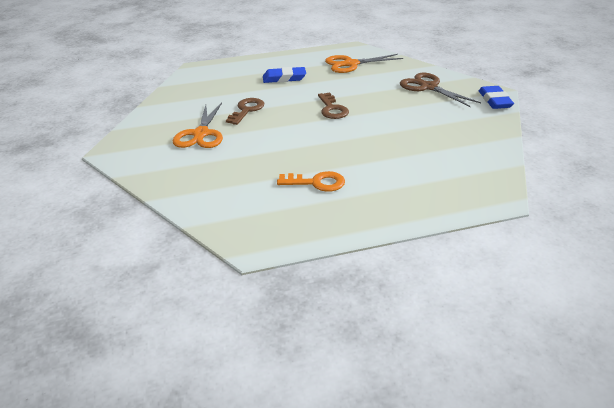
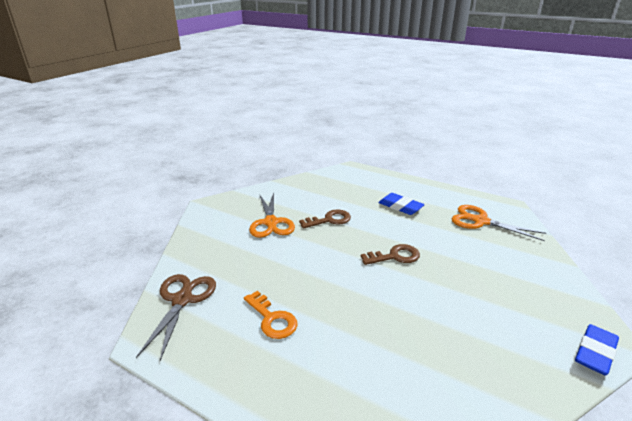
camera: 45 degrees right, 5 degrees down
(201, 134) = (271, 222): orange scissors -> orange scissors turned 60 degrees counterclockwise
(332, 109) = (395, 256): brown key -> brown key turned 135 degrees counterclockwise
(428, 87) = (529, 287): brown scissors -> brown scissors (182, 300)

